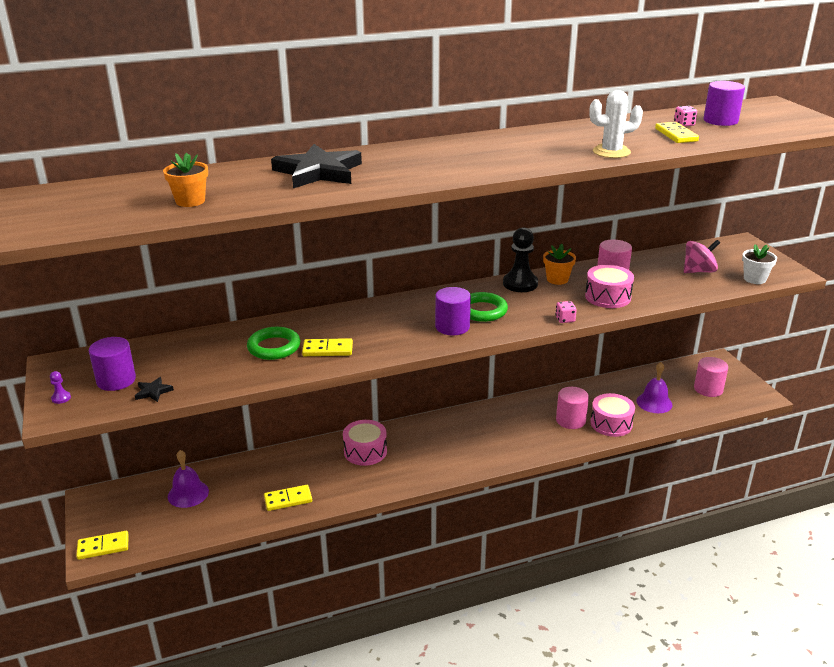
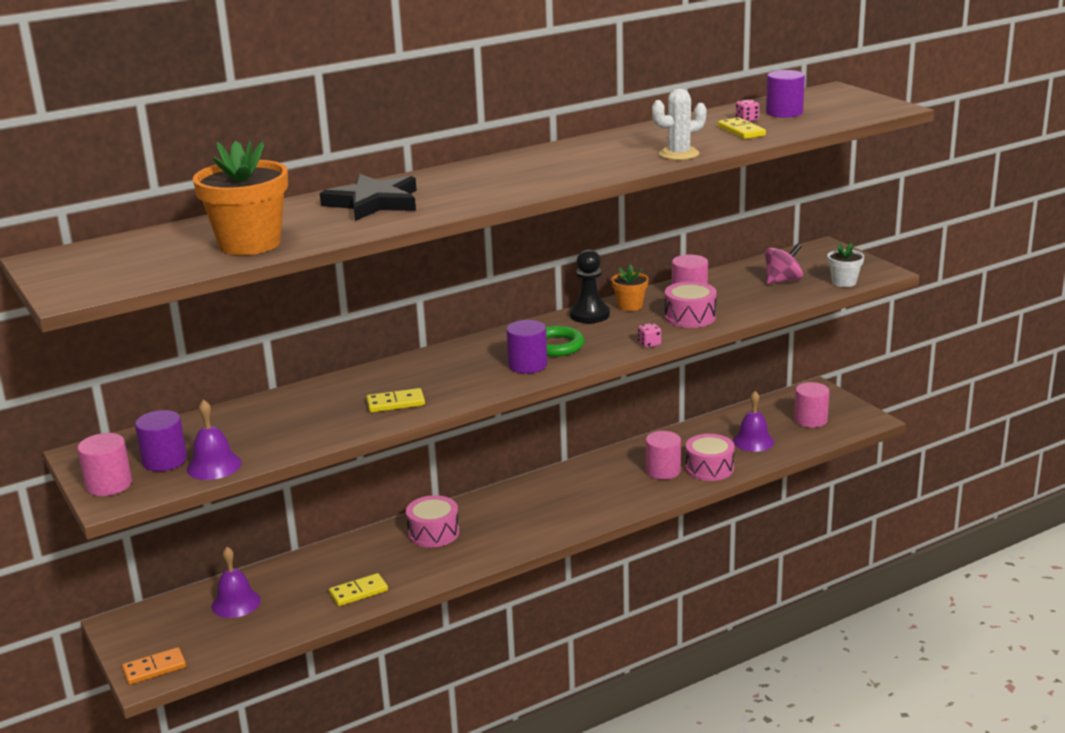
camera: 10 degrees left, 5 degrees down
(61, 398) = (109, 485): purple pawn -> pink cylinder
(103, 547) = (154, 668): yellow domino -> orange domino
(153, 391) = (214, 466): black star -> purple bell
(190, 201) = (250, 244): orange flower pot -> orange flower pot, size x1.96
(274, 347) = (333, 408): green ring -> none

